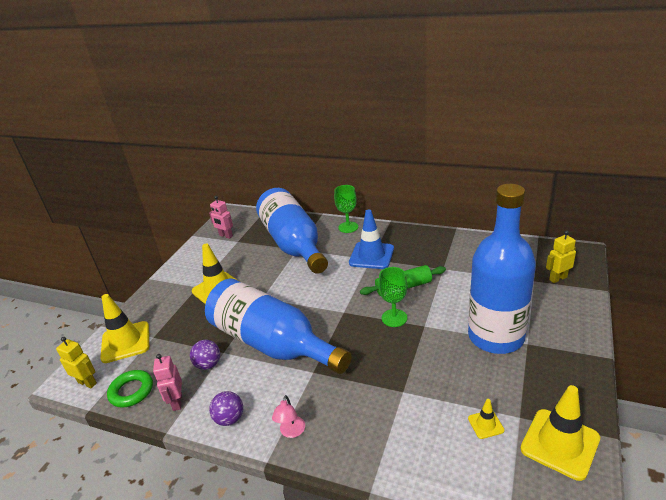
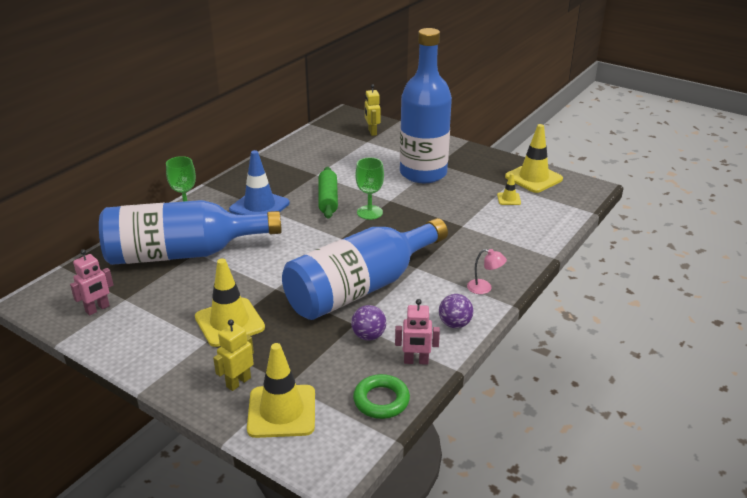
camera: 80 degrees left, 0 degrees up
(87, 383) = (344, 446): yellow robot -> yellow robot (238, 382)

